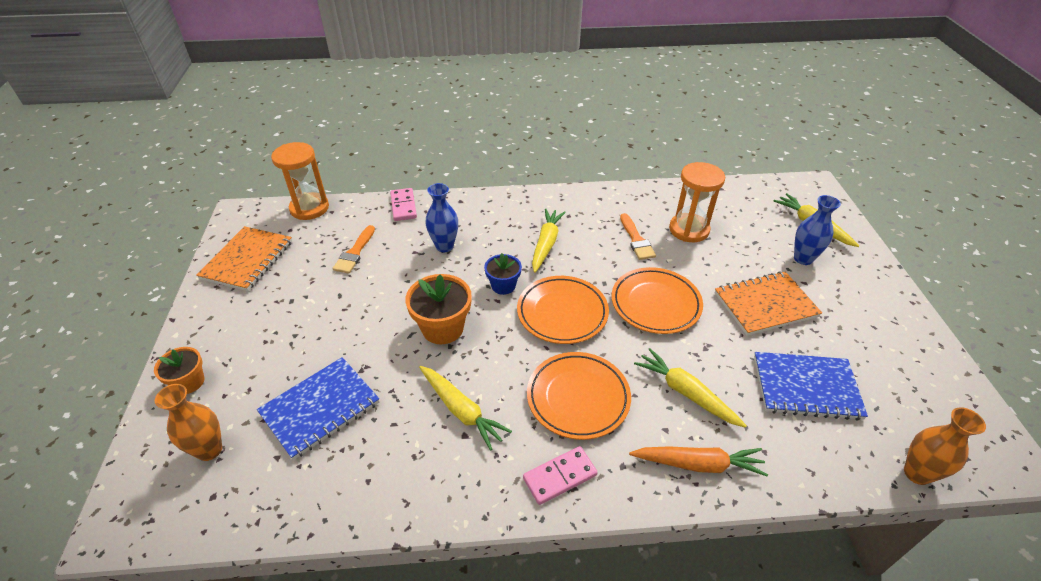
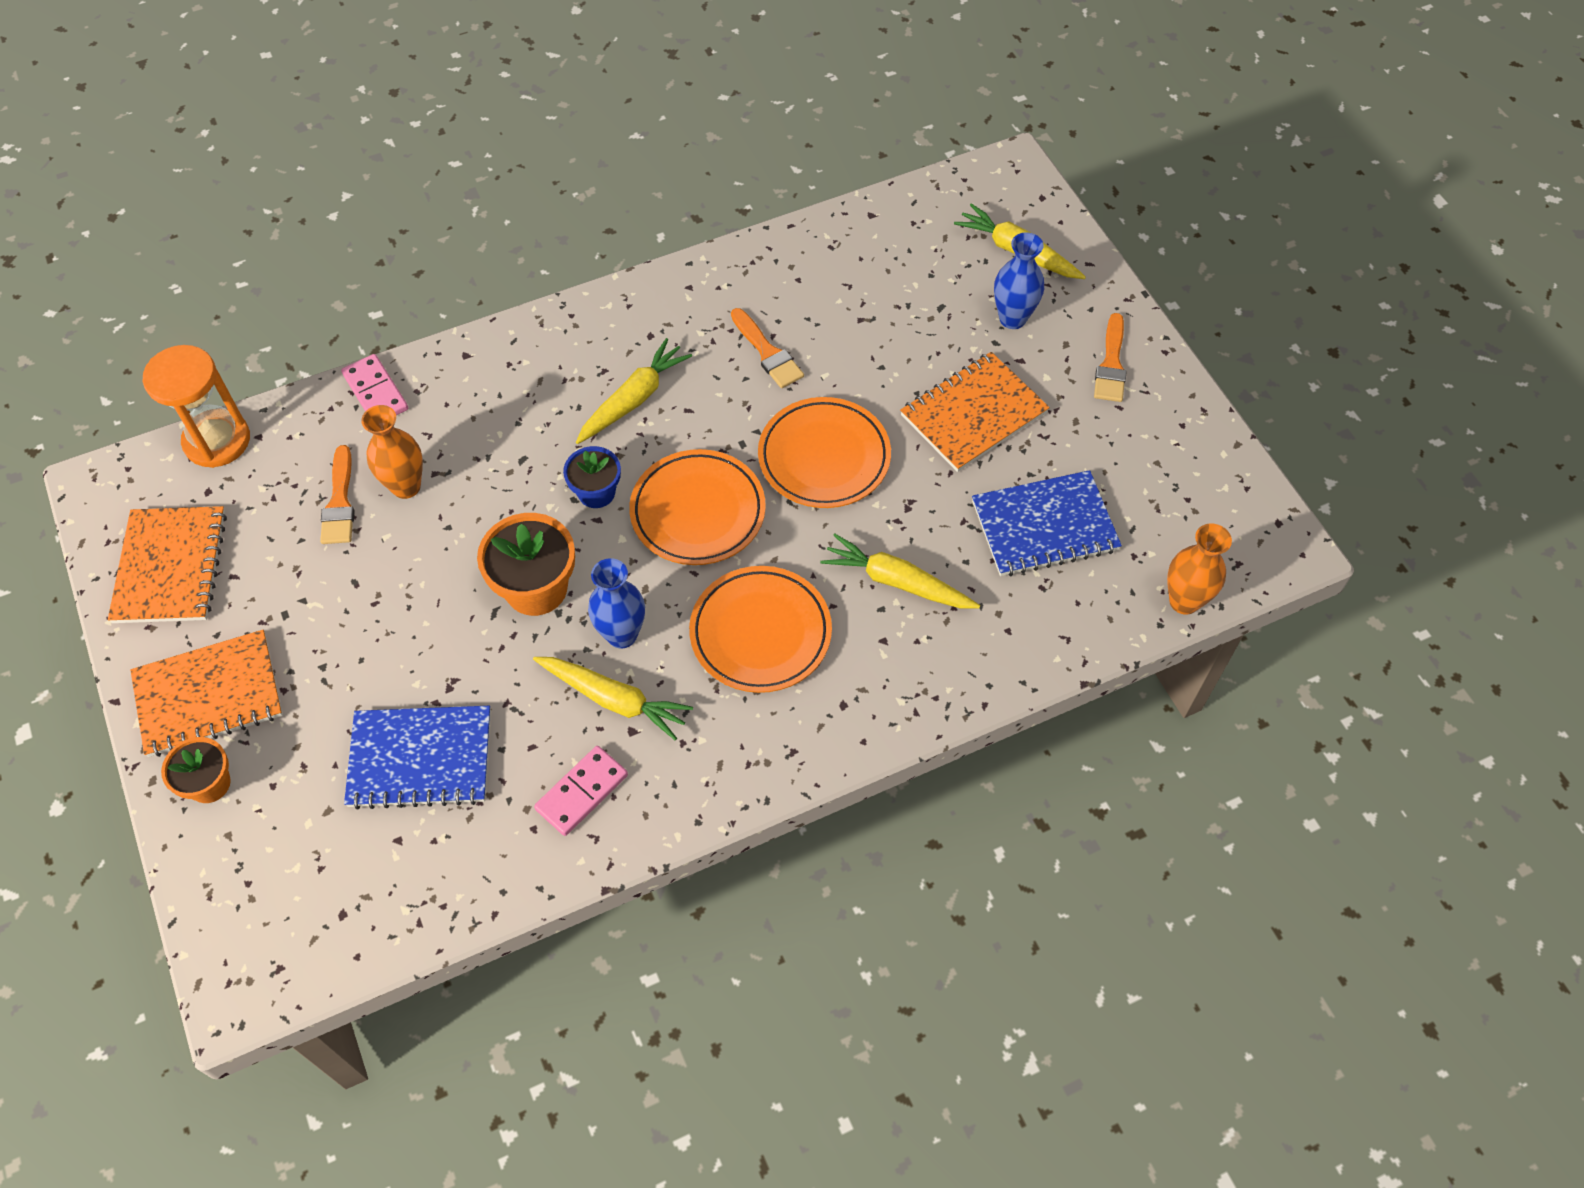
camera: 20 degrees left, 15 degrees up
(209, 450) = (300, 861): orange vase -> orange vase (406, 486)
(222, 332) = (209, 695): none -> orange notebook
(320, 408) = (420, 759): blue notebook -> blue notebook turned 60 degrees clockwise
(444, 246) = (478, 449): blue vase -> blue vase (622, 635)
(546, 244) = (634, 399): yellow carrot -> yellow carrot turned 45 degrees clockwise
(560, 477) = (771, 743): pink domino -> pink domino (582, 792)
(689, 229) = (840, 311): orange hourglass -> none
(698, 464) = (933, 673): orange carrot -> none
(870, 300) = (1111, 364): none -> orange brush

